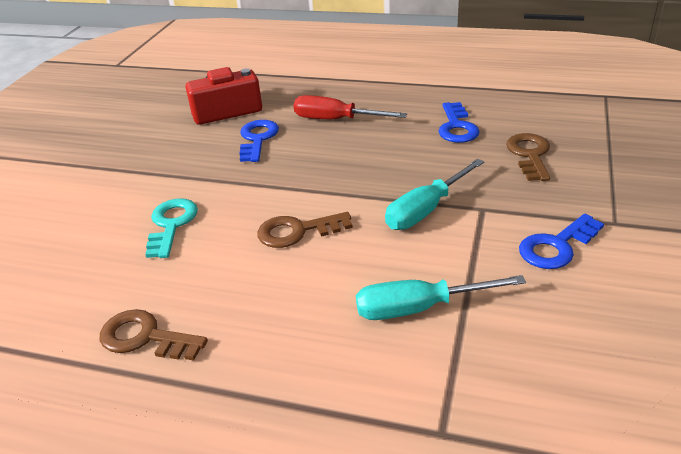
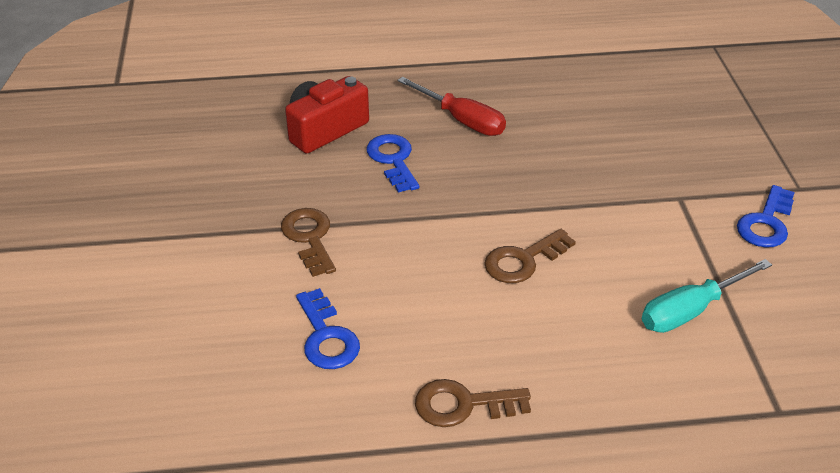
camera: 25 degrees left, 5 degrees up
(171, 224) = (384, 282): turquoise key -> none
(336, 120) = (462, 120): red screwdriver -> red screwdriver turned 135 degrees counterclockwise
(426, 210) = (629, 210): turquoise screwdriver -> none
(457, 127) = (595, 108): blue key -> blue key (326, 337)
(529, 155) = (685, 129): brown key -> brown key (309, 238)

